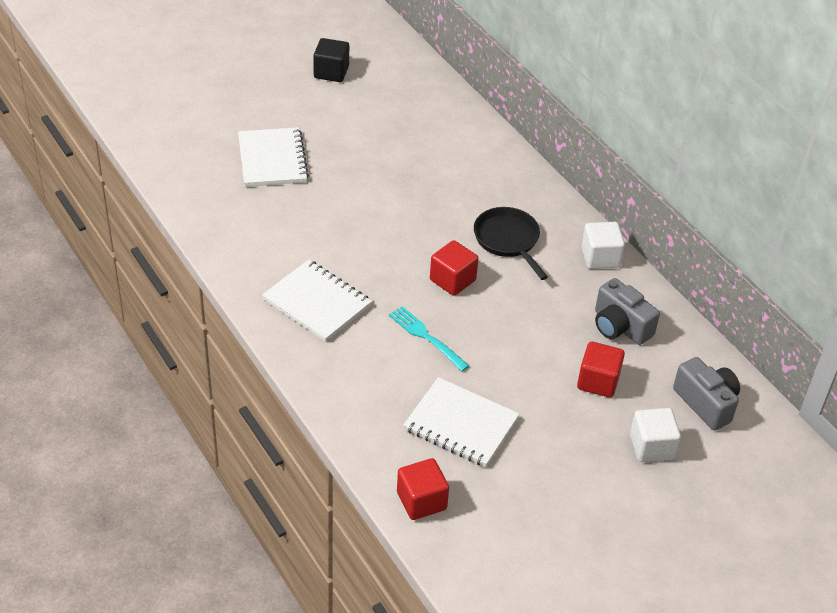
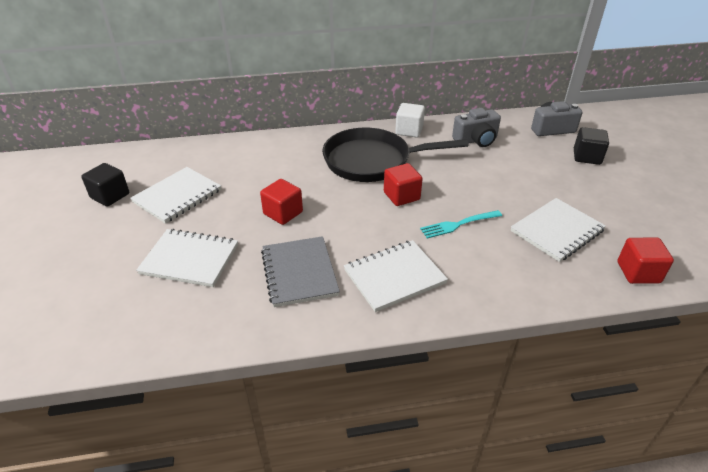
camera: 65 degrees left, 5 degrees down
(290, 235) = (299, 272): none -> grey notebook
(355, 115) = (177, 196): none -> white notebook
(508, 240) = (373, 161): black pan -> black pan, size x1.67
(598, 381) = (524, 161): red cube -> red cube (283, 213)
(651, 447) = (587, 157): white cube -> black cube

